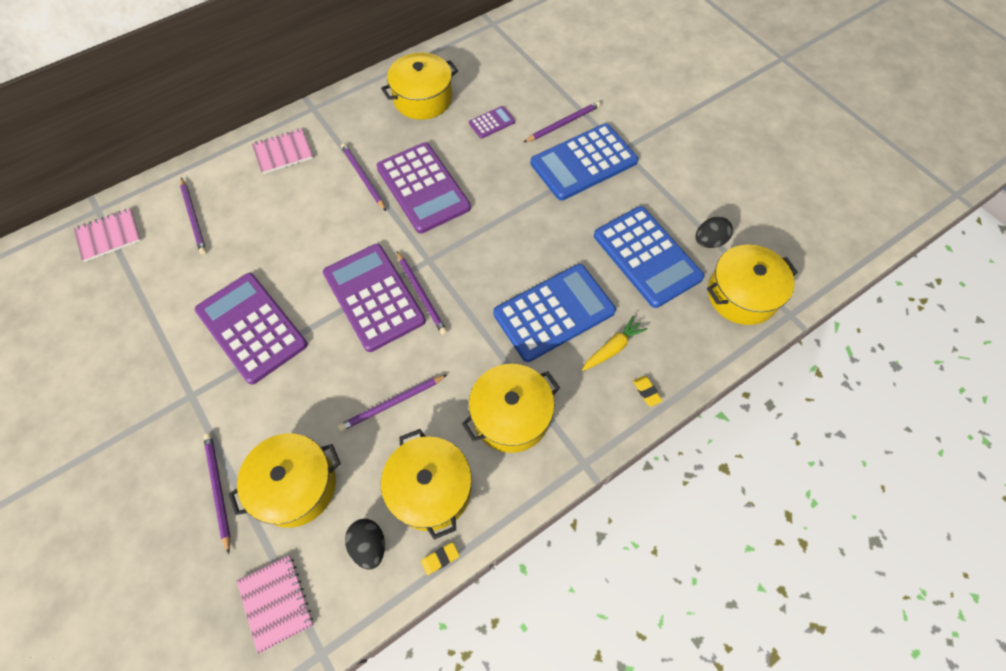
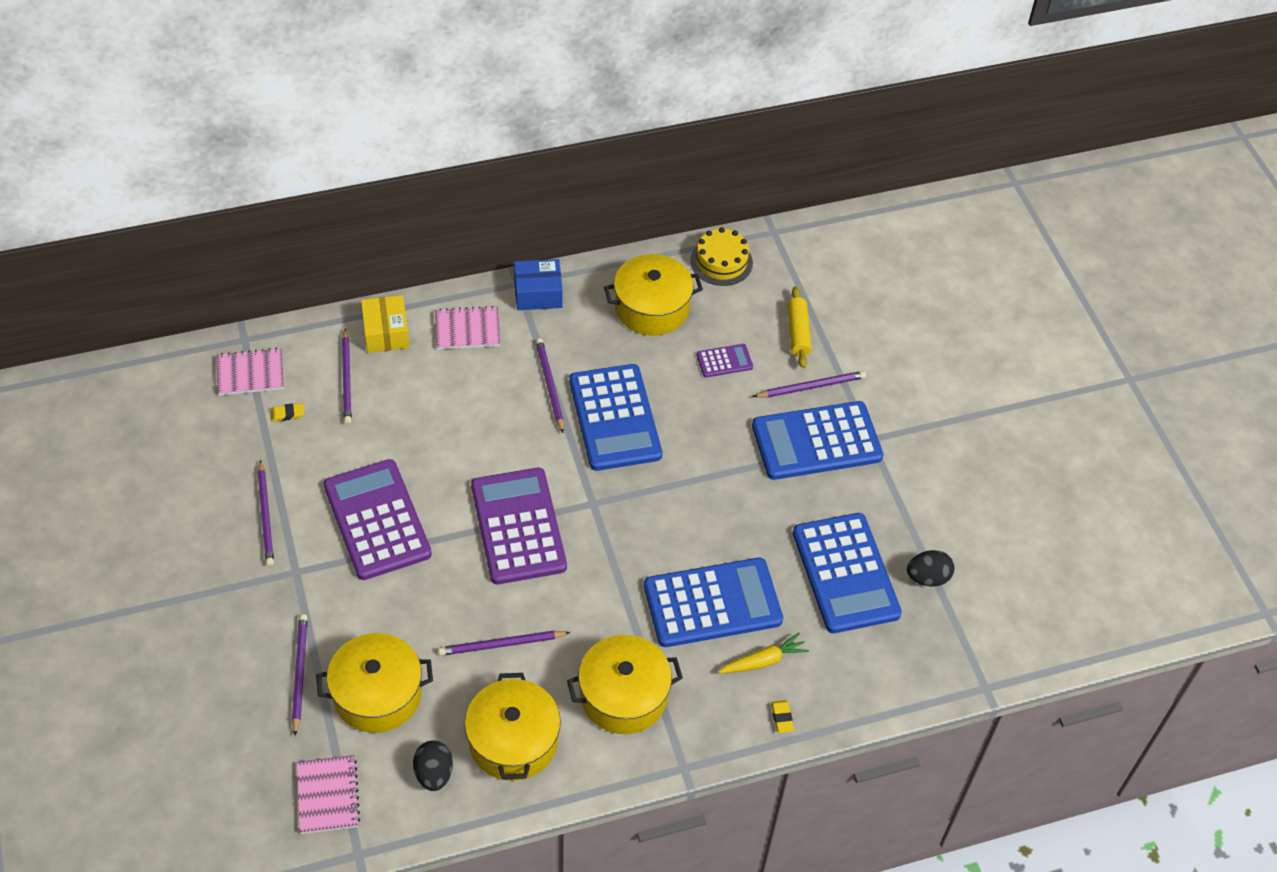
camera: 15 degrees right, 10 degrees down
(217, 172) = (386, 332): none -> yellow box
(331, 111) = (538, 293): none -> blue box
(421, 294) = (572, 539): purple pencil -> purple pencil (266, 516)
(423, 188) = (615, 418): purple calculator -> blue calculator
(440, 559) = (501, 809): yellow eraser -> yellow eraser (287, 414)
(462, 53) = (721, 262): none -> yellow cake
(538, 88) = (798, 333): none -> yellow rolling pin
(742, 295) = (938, 649): yellow pot -> none

